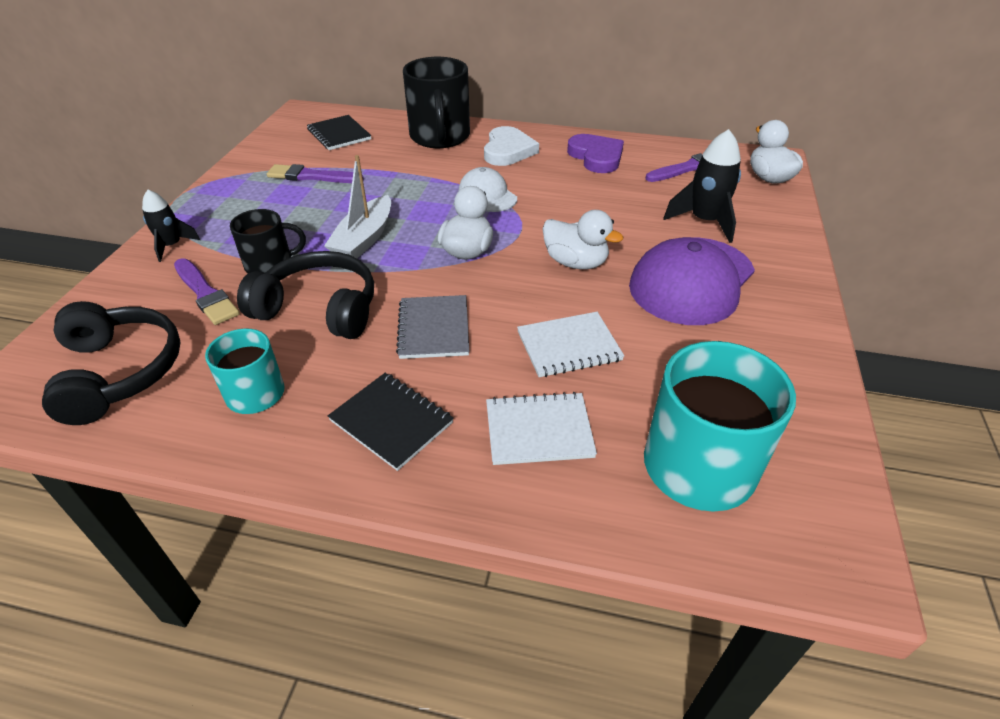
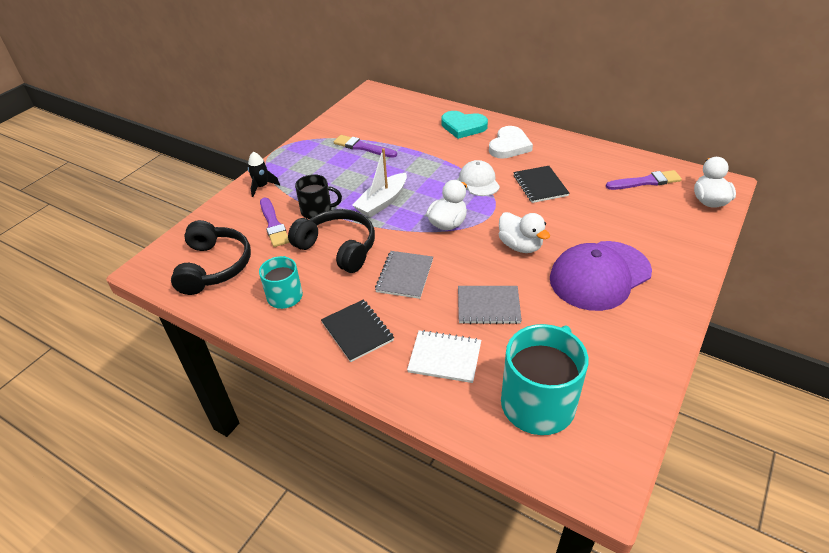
camera: 20 degrees right, 0 degrees up
(339, 134) = (392, 115): black notebook -> black notebook (540, 185)
(440, 137) = (463, 127): black mug -> turquoise heart
(569, 346) = (488, 306): white notebook -> grey notebook
(596, 157) = (575, 161): purple heart -> none
(704, 221) = (634, 230): black rocket -> none

